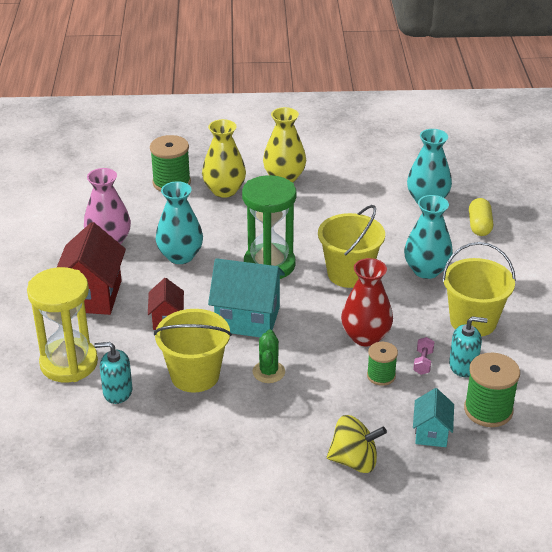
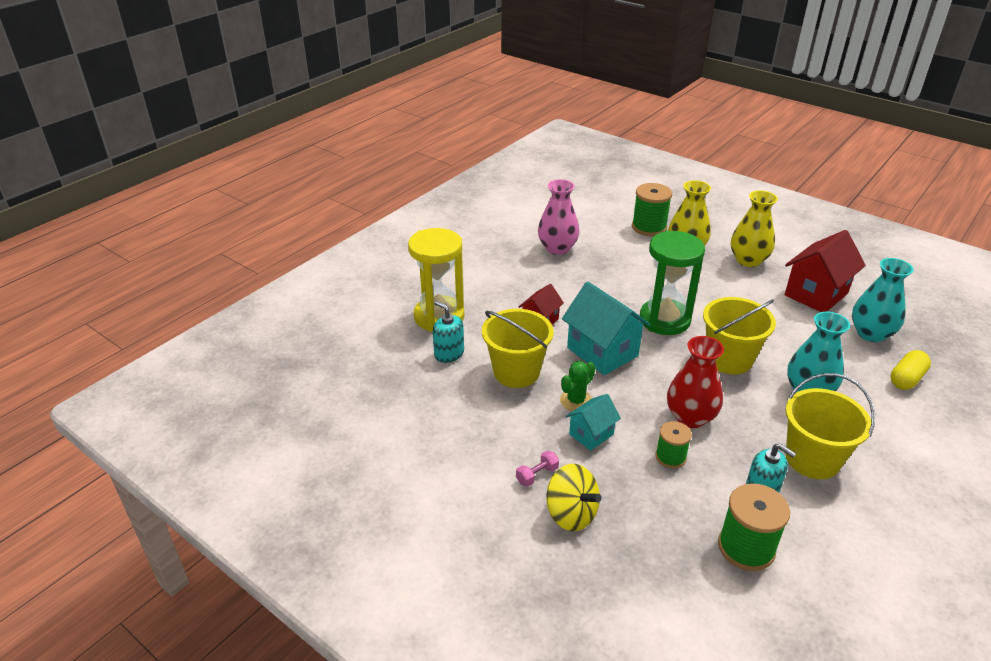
camera: 40 degrees right, 0 degrees up
(92, 296) = (505, 279): red house -> red house (816, 294)
(180, 256) = (599, 281): turquoise vase -> none
(423, 362) = (723, 468): pink dumbbell -> pink dumbbell (537, 475)
(431, 433) = (666, 534): turquoise house -> turquoise house (591, 434)

